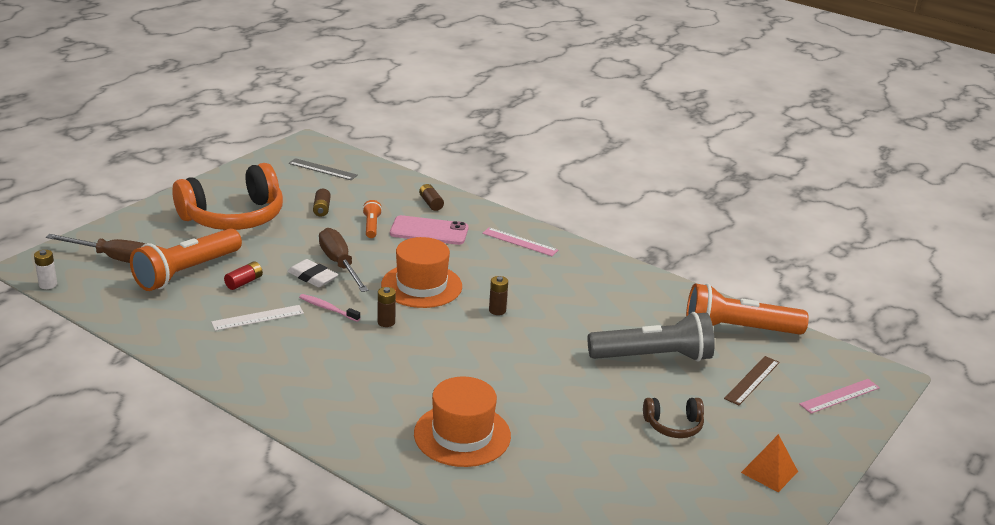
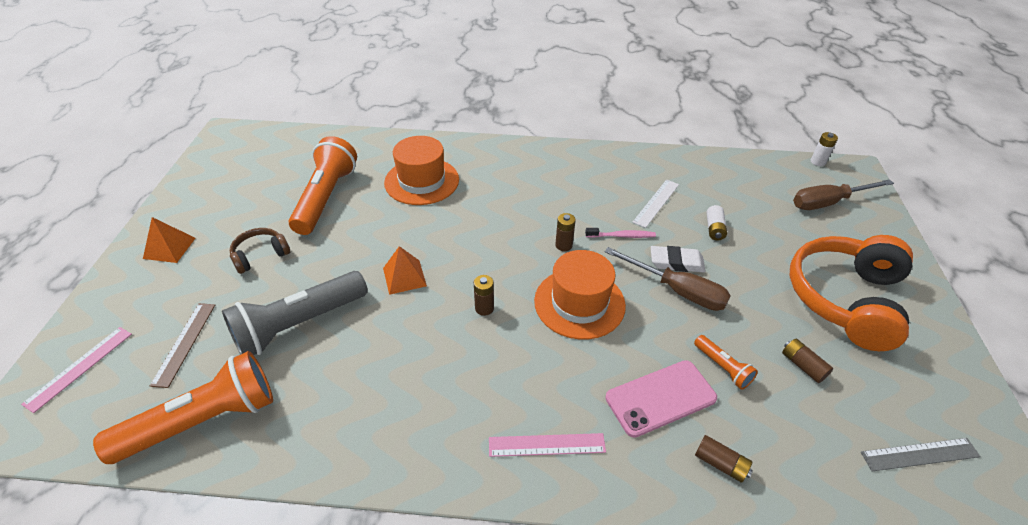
camera: 150 degrees right, 15 degrees up
(187, 272) = (765, 216): orange flashlight -> orange flashlight (326, 198)
(244, 282) = (714, 229): red battery -> white battery
(546, 355) = (404, 277): none -> orange pyramid

